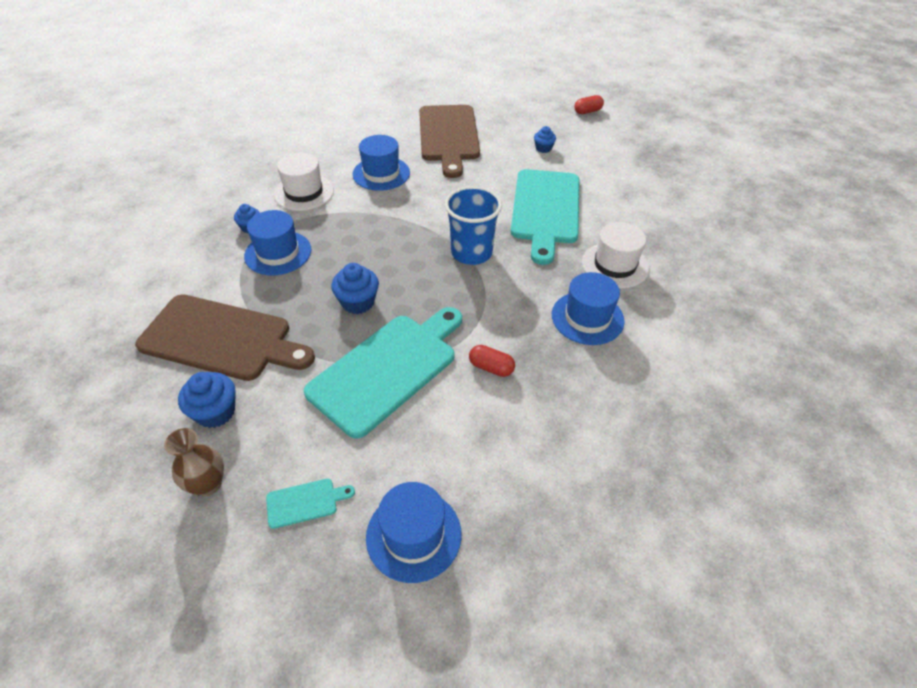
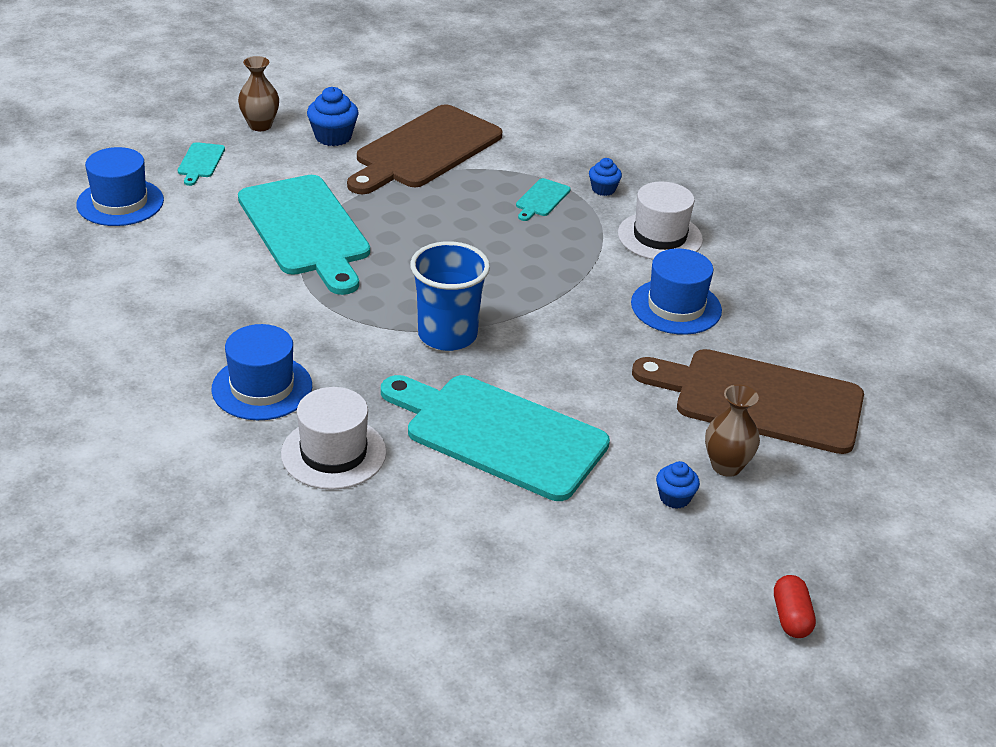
camera: 110 degrees right, 10 degrees down
(278, 253) = (541, 199): blue hat -> turquoise cutting board
(358, 302) = (418, 233): blue cupcake -> none
(491, 367) = (251, 292): red capsule -> none
(508, 138) = (726, 466): none -> brown vase

